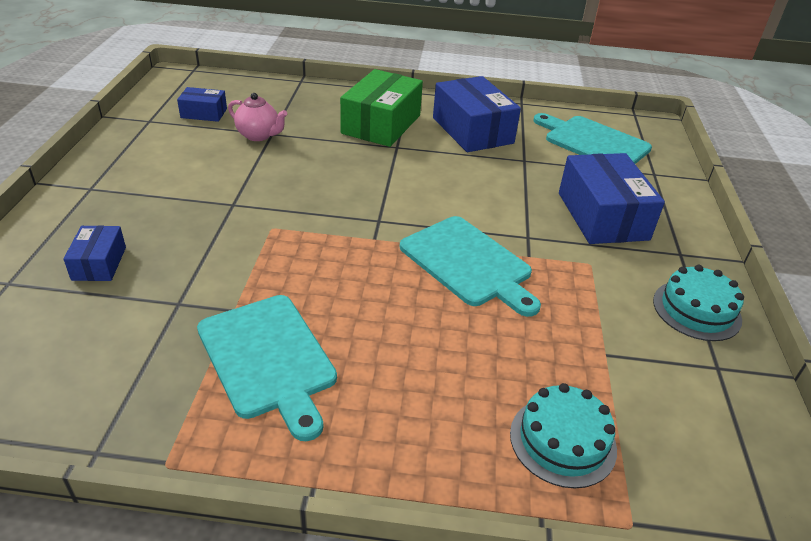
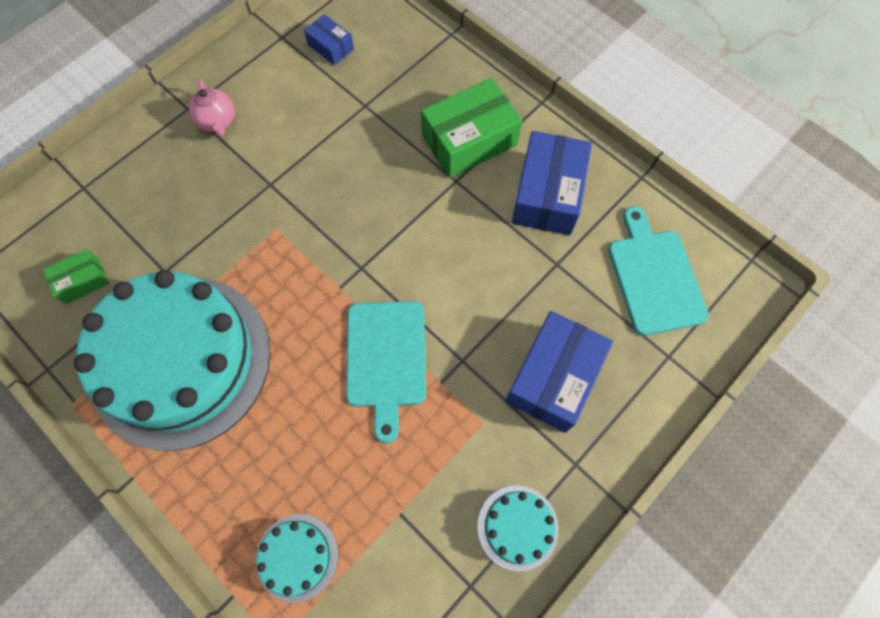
camera: 40 degrees right, 30 degrees up
(77, 353) = (82, 281): none -> green box
(99, 263) = (143, 200): blue box -> none
(259, 135) = (352, 103): pink teapot -> pink teapot (218, 122)
(268, 359) = (180, 360): turquoise cutting board -> turquoise cake

